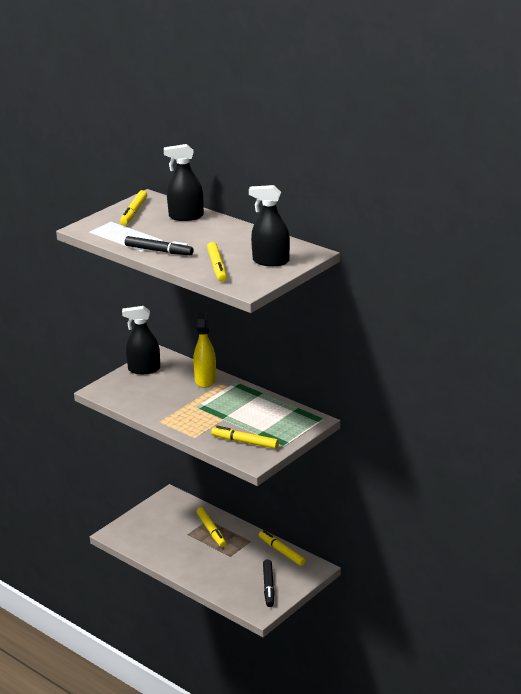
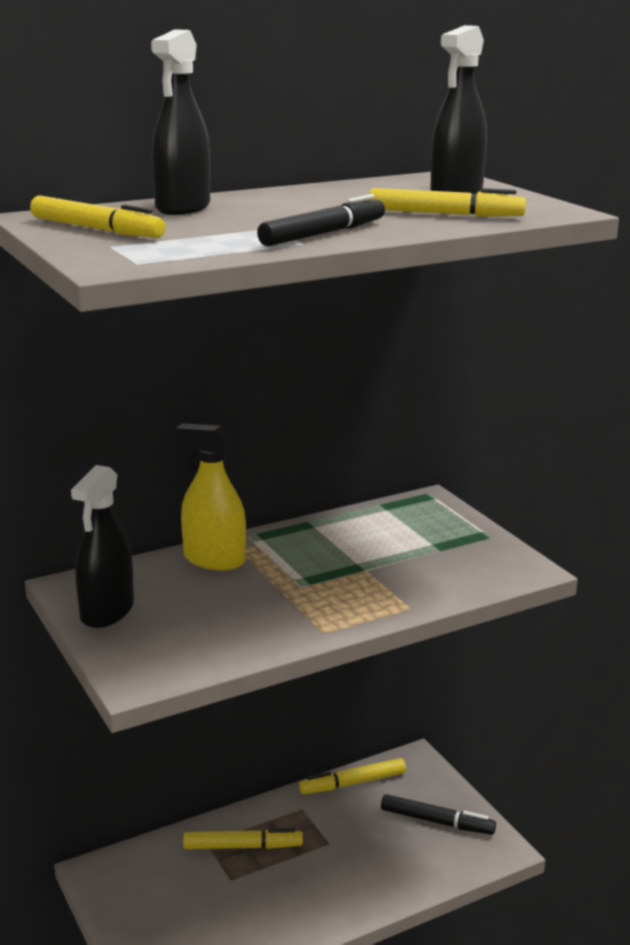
camera: 70 degrees left, 5 degrees down
(245, 442) = (458, 565): yellow marker -> none

